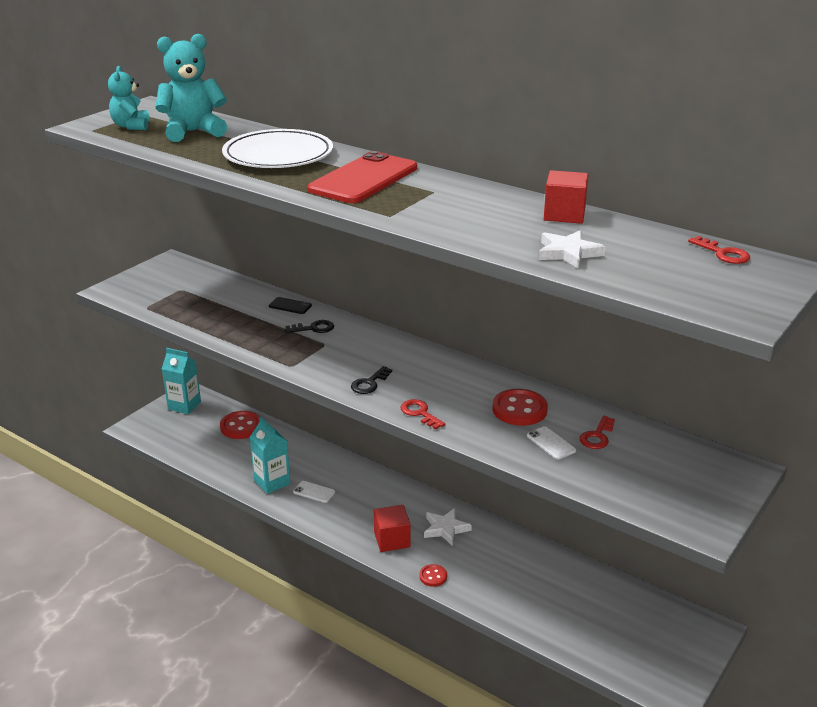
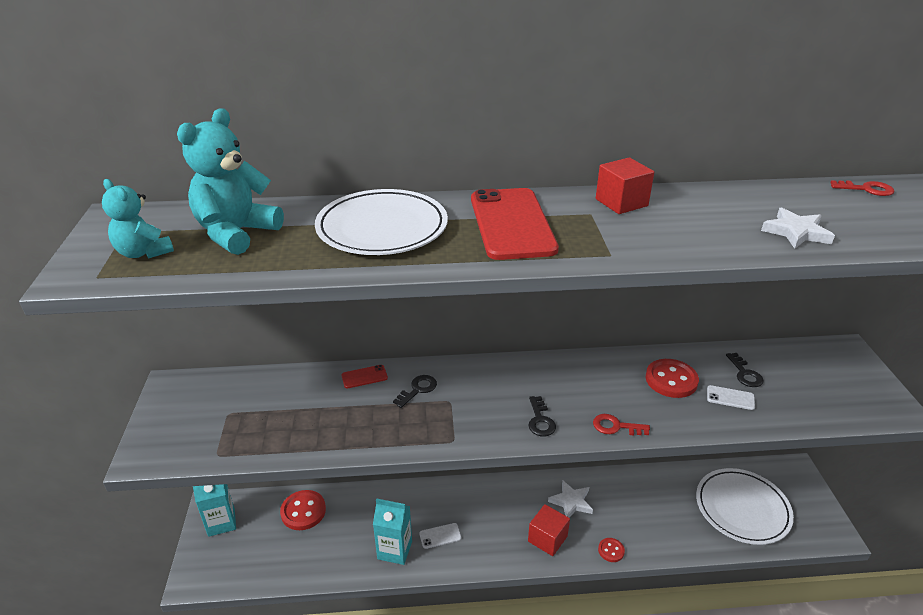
camera: 40 degrees left, 5 degrees up
(290, 306) = (364, 377): black phone -> red phone
(564, 214) = (719, 197): red cube -> red cube (621, 202)
(597, 436) = (745, 373): red key -> black key
(601, 621) = (742, 508): none -> white plate

